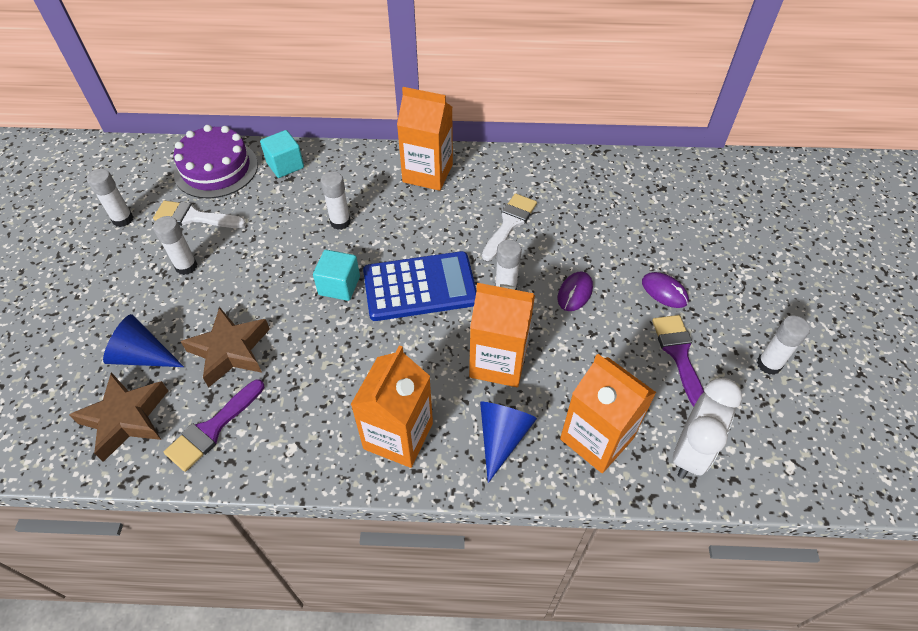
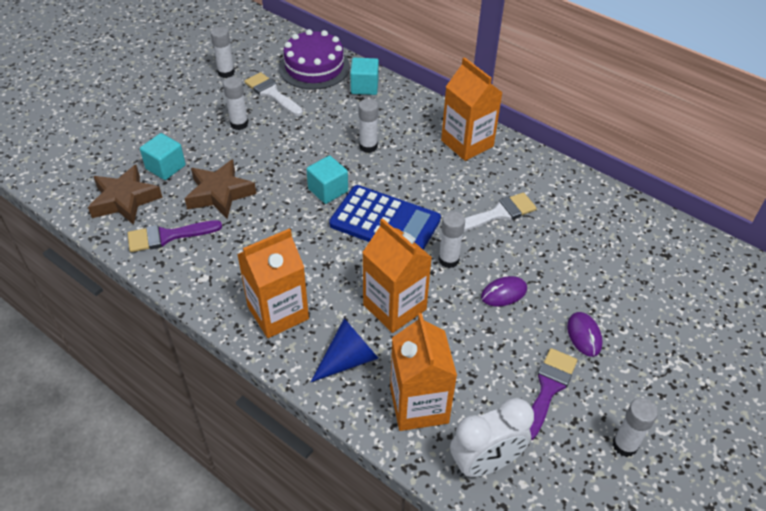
camera: 35 degrees right, 5 degrees down
(143, 356) = (165, 167): blue cone -> turquoise cube

